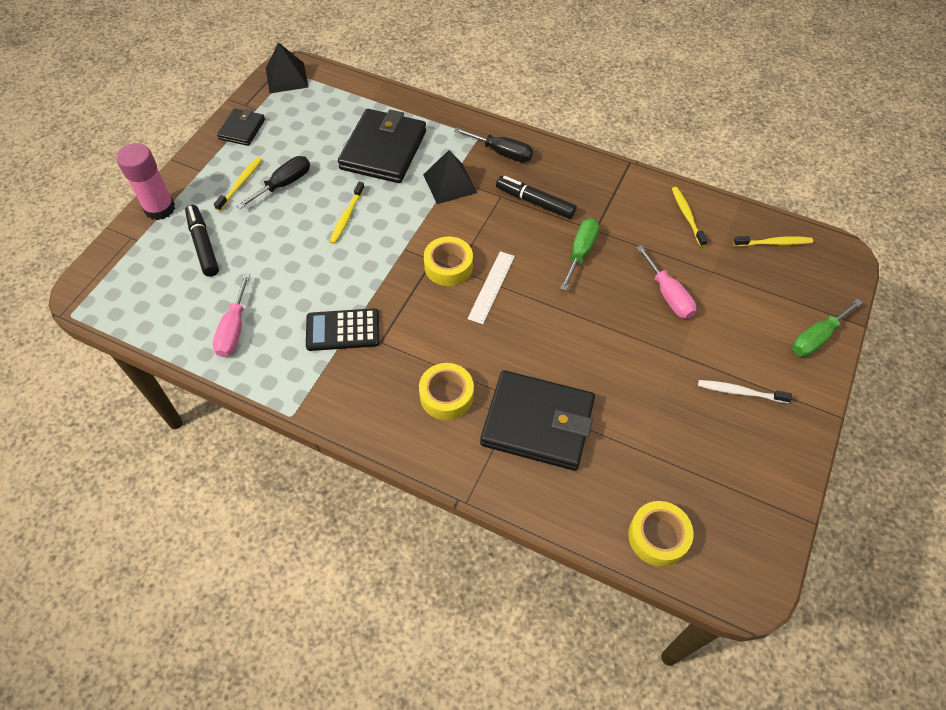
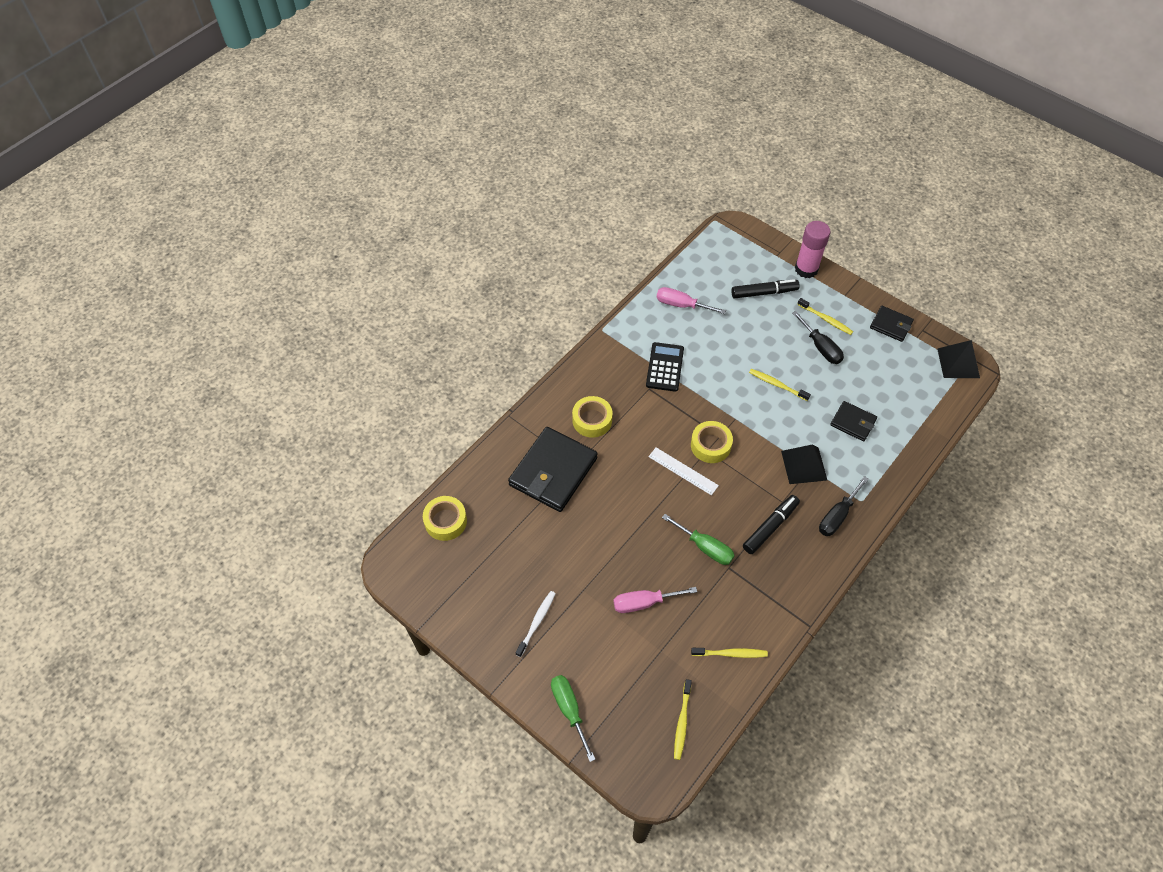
camera: 105 degrees right, 0 degrees up
(383, 150) = (853, 422): black wallet -> black wallet, size x0.52

